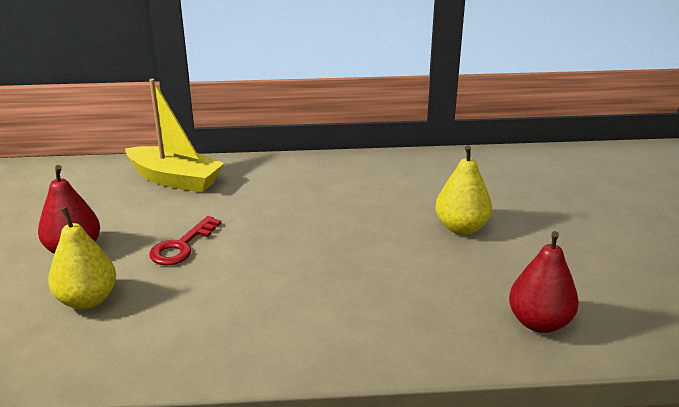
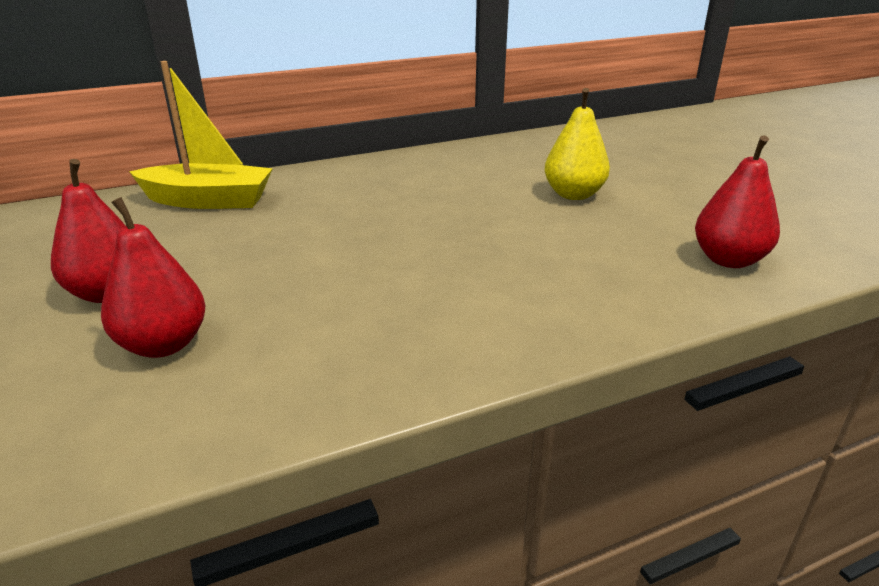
camera: 20 degrees left, 0 degrees up
(87, 300) = (163, 344): yellow pear -> red pear
(181, 246) = (262, 263): red key -> none

